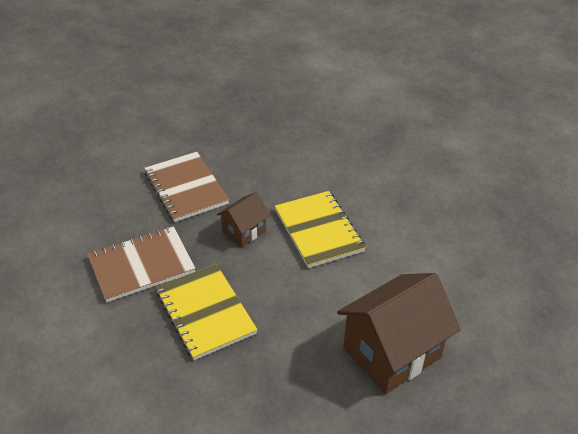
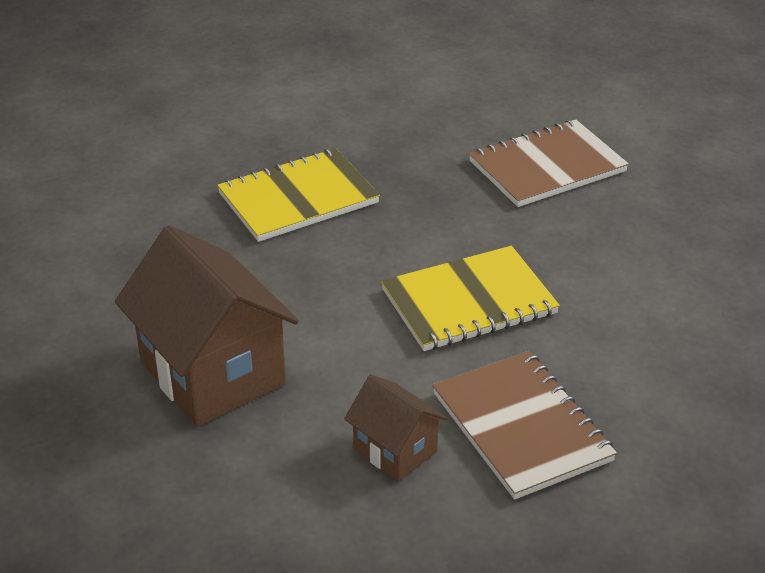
camera: 90 degrees right, 5 degrees down
(142, 265) = (382, 142): brown notebook -> brown notebook (521, 427)
(244, 231) = (458, 225): brown house -> brown house (395, 450)

